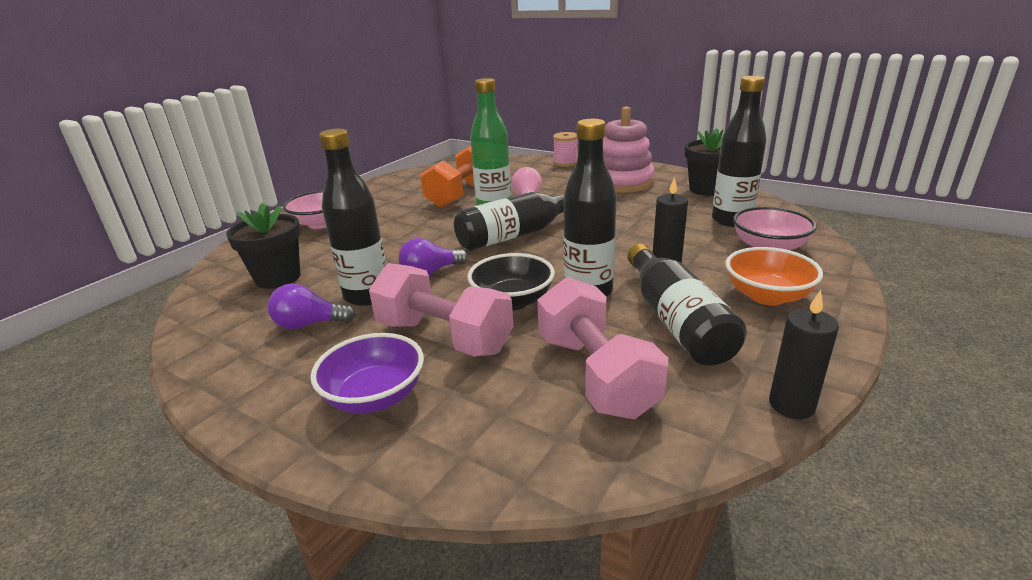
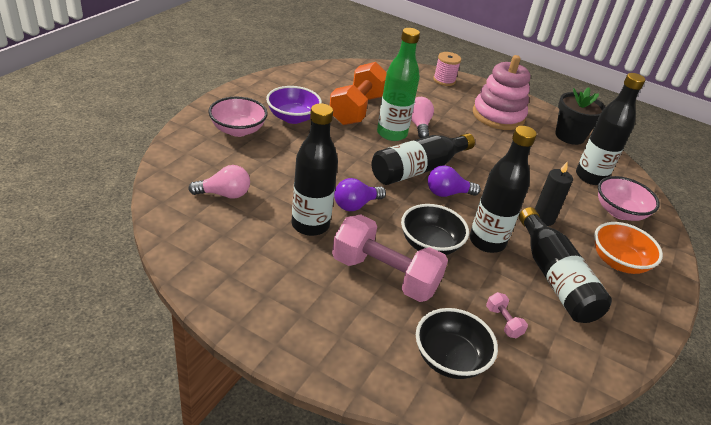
camera: 10 degrees left, 10 degrees up
(278, 278) = (224, 194): black flower pot -> pink light bulb
(309, 324) = (272, 251): purple light bulb -> purple light bulb (447, 193)
(375, 397) = (348, 327): purple bowl -> purple bowl (293, 117)
(508, 424) = (450, 359): none -> black bowl
(595, 374) = (503, 322): pink dumbbell -> pink dumbbell, size x0.41
(791, 405) = (634, 359): black candle -> none

